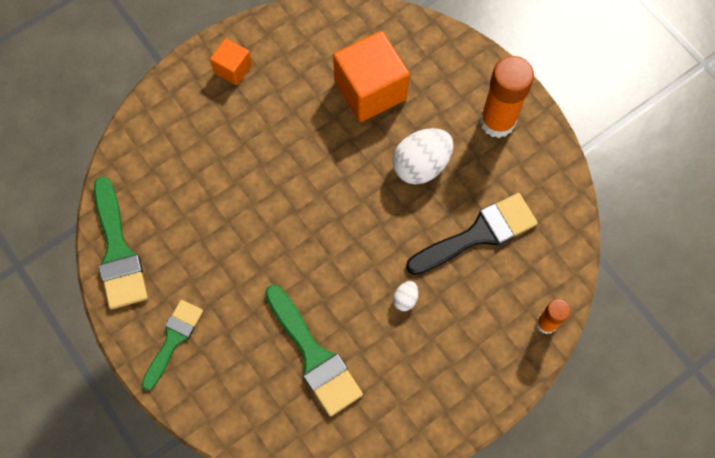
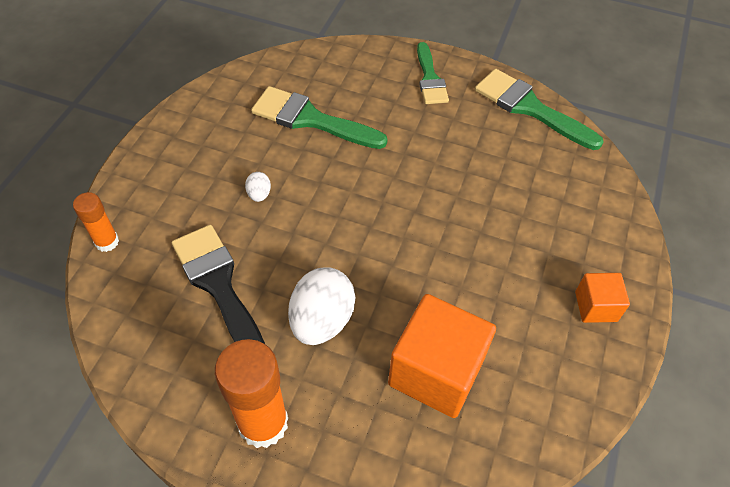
camera: 145 degrees right, 15 degrees down
(478, 234) = (218, 285): black brush -> black brush turned 120 degrees clockwise

